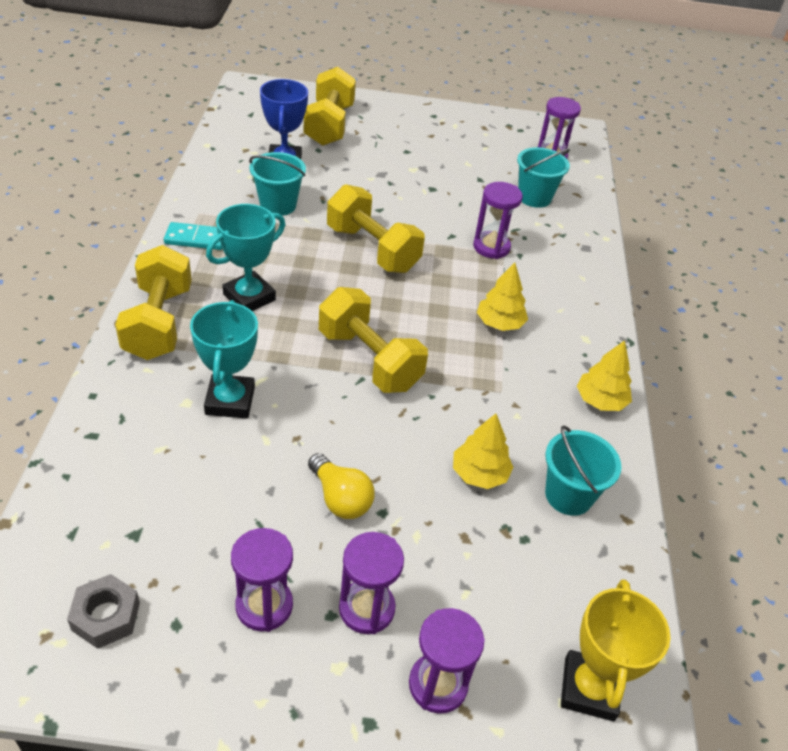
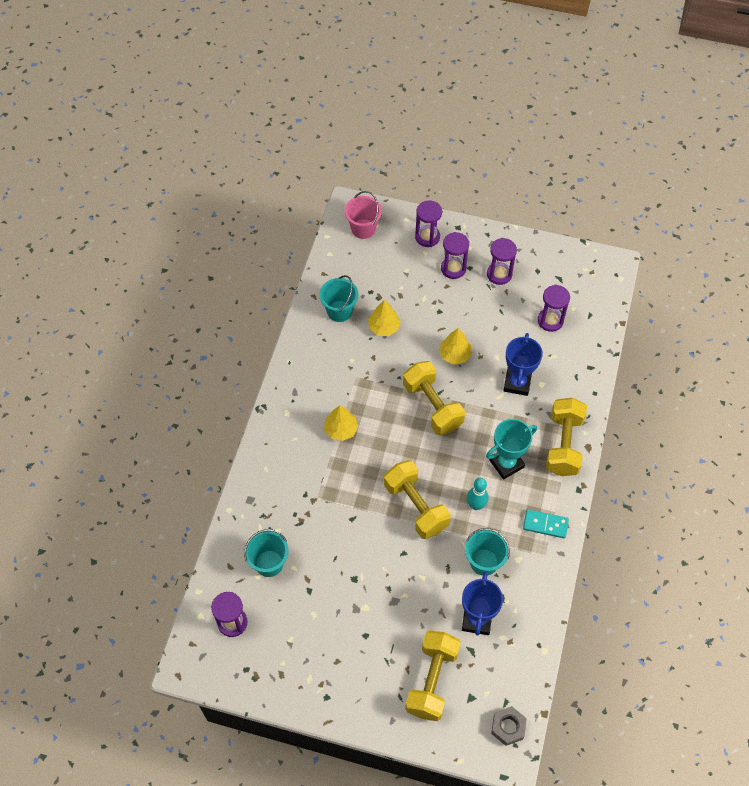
camera: 165 degrees left, 15 degrees up
(106, 616) = (568, 277): grey nut -> grey nut (508, 727)
(230, 401) = (517, 383): turquoise trophy -> blue trophy
(291, 253) = (476, 505): none -> turquoise bowling pin
(340, 498) = (460, 320): yellow light bulb -> none
(491, 247) = (324, 504): purple hourglass -> purple hourglass (550, 321)
(589, 689) = (363, 229): yellow trophy -> pink bucket
(600, 400) = (297, 366): yellow tree -> yellow tree (455, 354)

